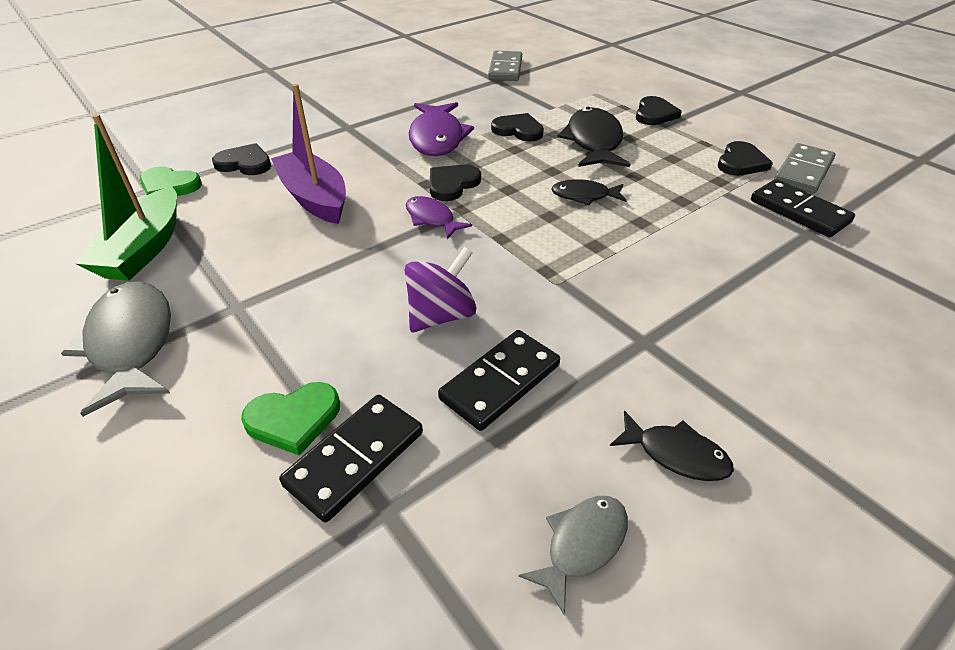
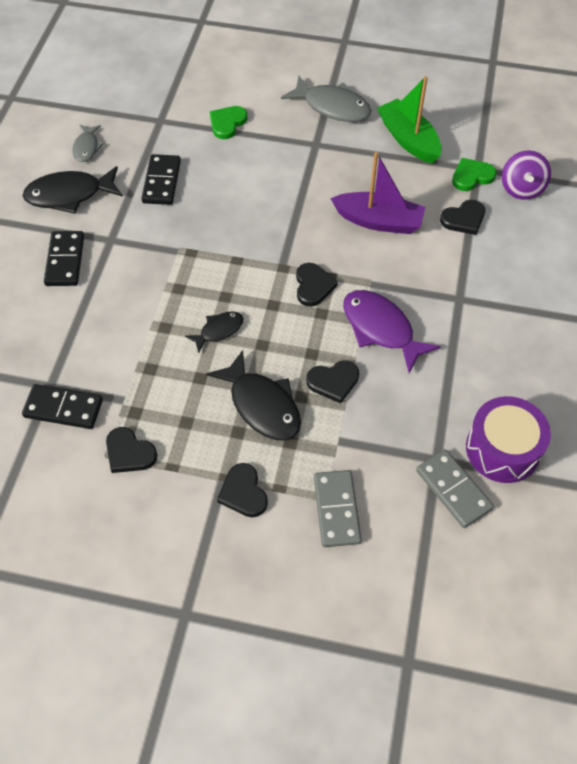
camera: 140 degrees right, 15 degrees up
(355, 458) = (189, 126): black domino -> black domino (65, 260)
(432, 219) = (292, 249): purple fish -> none
(441, 315) = (218, 195): purple spinning top -> purple spinning top (521, 188)
(450, 69) = (502, 449): none -> purple drum
(675, 454) = (69, 195): black fish -> black fish, size x1.78
(741, 162) = (129, 452): black heart -> black heart turned 45 degrees counterclockwise
(803, 172) = (74, 471): grey domino -> grey domino (336, 510)

